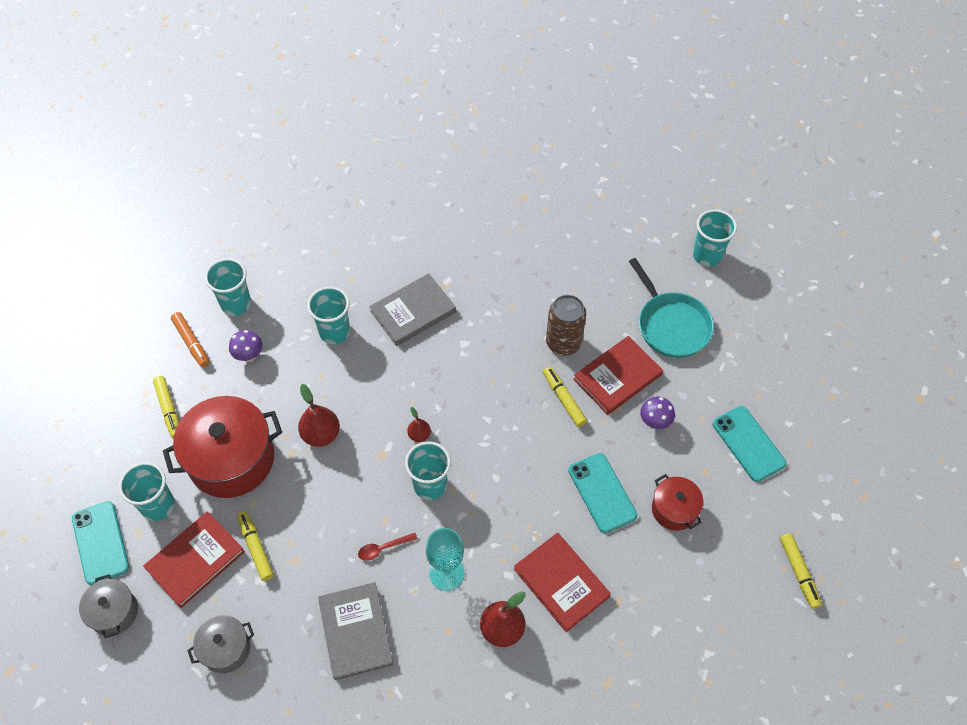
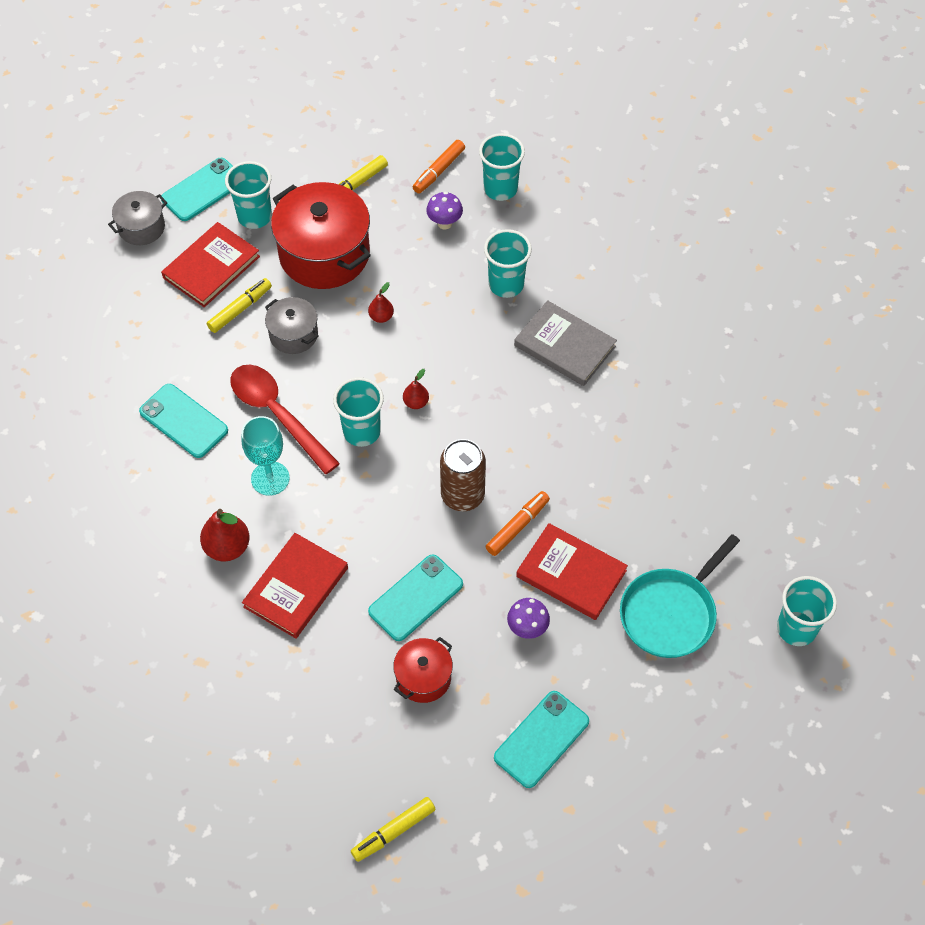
camera: 70 degrees right, 0 degrees up
(195, 560) = (211, 267): red book -> red book turned 75 degrees counterclockwise
(226, 649) = (134, 324): grey pot -> grey pot (293, 334)
(321, 434) = (381, 317): red pear -> red pear, size x0.57
(355, 632) = (184, 421): grey book -> turquoise phone
(383, 548) = (277, 414): red spoon -> red spoon, size x2.32
(563, 343) = (592, 504): brown can -> brown can (462, 495)
(564, 400) = (517, 527): yellow marker -> orange marker

